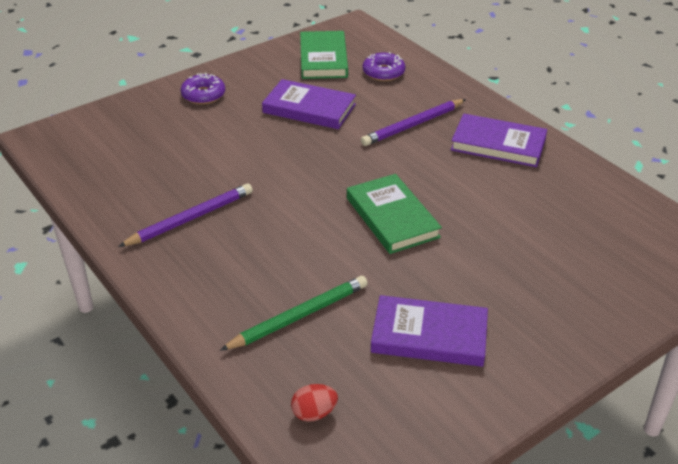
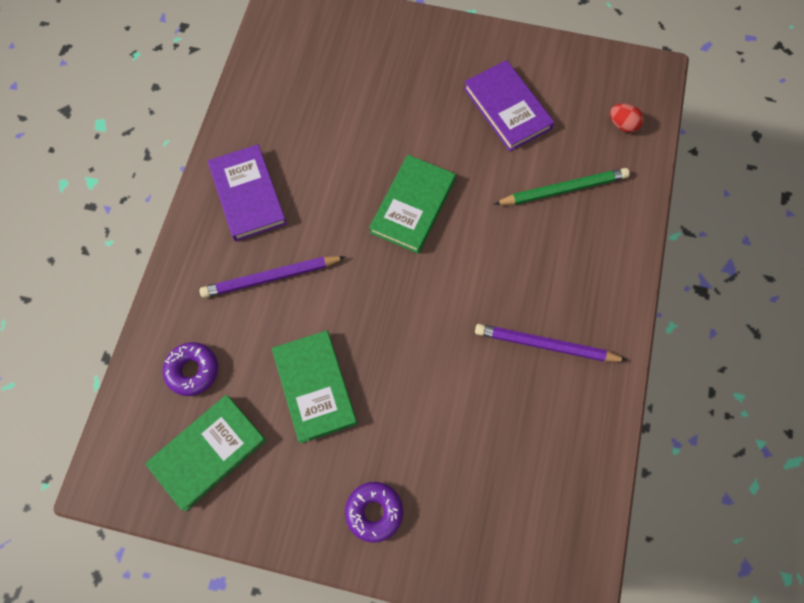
camera: 130 degrees left, 30 degrees up
(299, 316) = (563, 189): green pencil -> green pencil turned 150 degrees clockwise
(309, 108) = (315, 387): purple book -> green book
(413, 125) = (271, 278): purple pencil -> purple pencil turned 150 degrees clockwise

